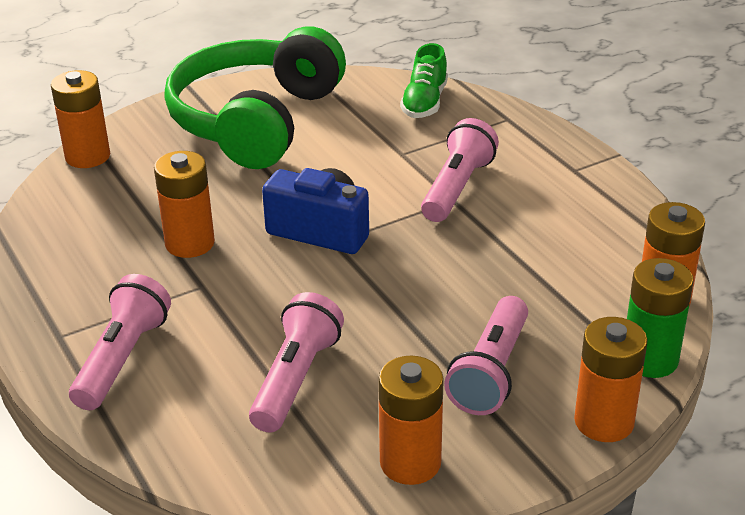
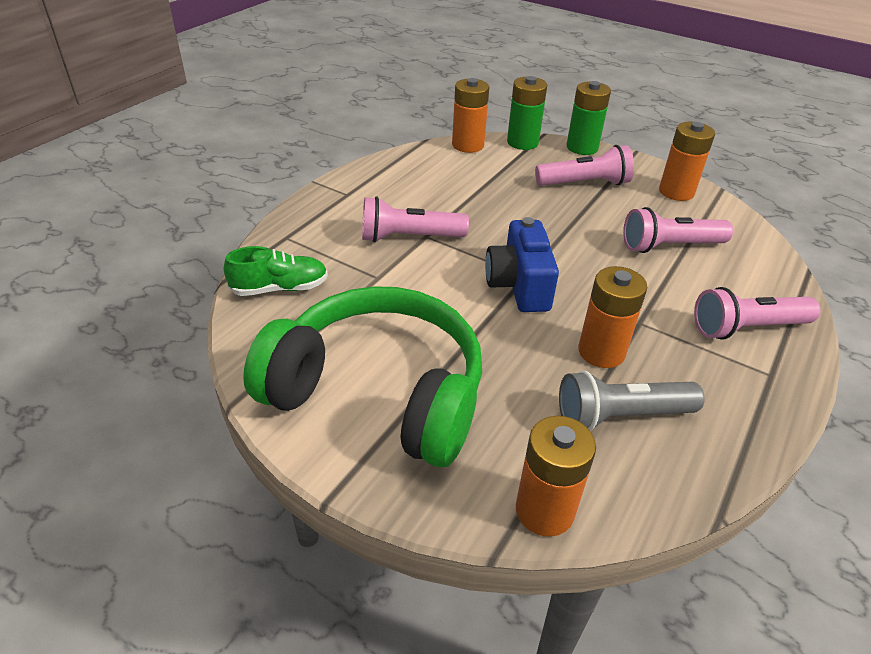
camera: 120 degrees left, 5 degrees up
(117, 222) = (621, 416): none -> grey flashlight
(256, 121) = (379, 393): green headphones -> green headphones turned 150 degrees counterclockwise
(604, 421) = (582, 147): orange battery -> green battery

